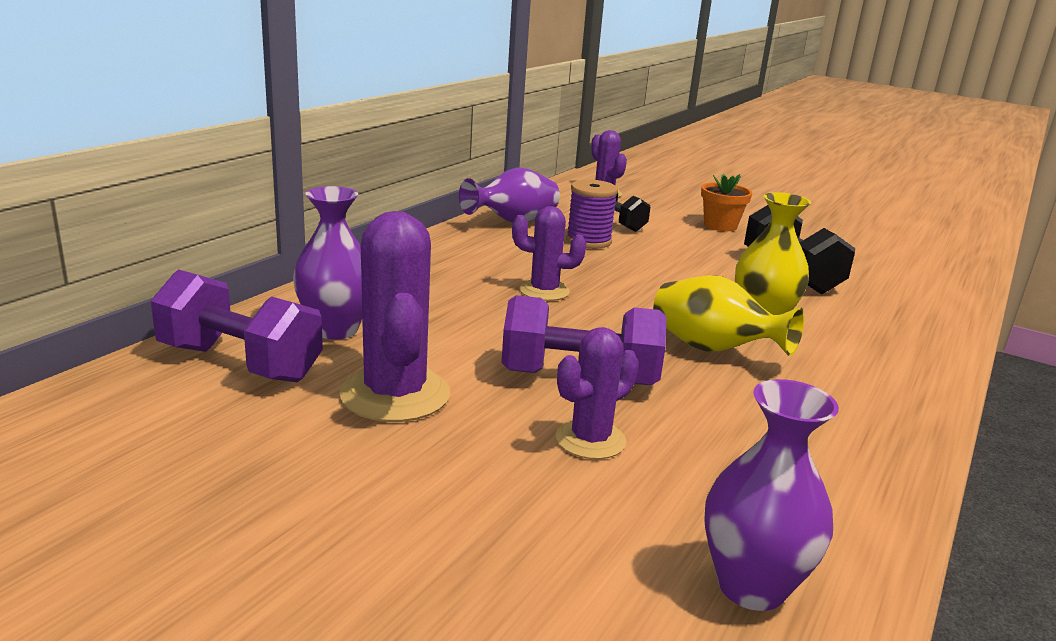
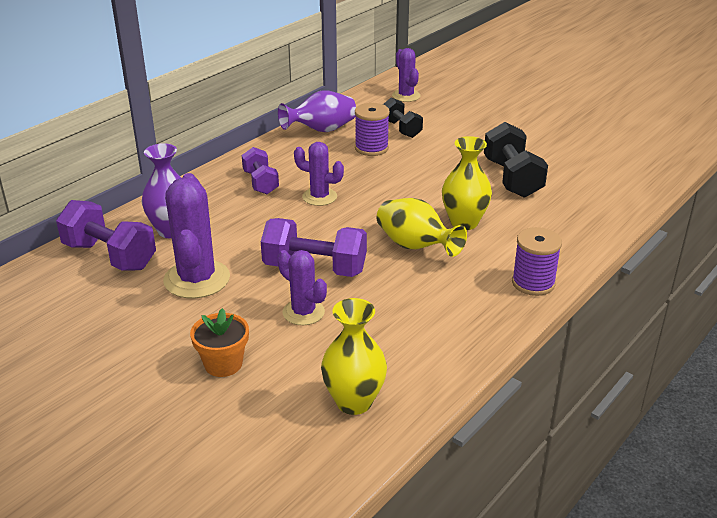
camera: 10 degrees right, 10 degrees up
(452, 274) = (260, 182): none -> purple dumbbell
(590, 440) = (303, 312): purple cactus -> purple cactus turned 75 degrees clockwise
(720, 226) = (484, 129): orange flower pot -> orange flower pot (223, 364)
(751, 586) = (354, 402): purple vase -> yellow vase
(910, 394) = (533, 283): none -> purple spool

